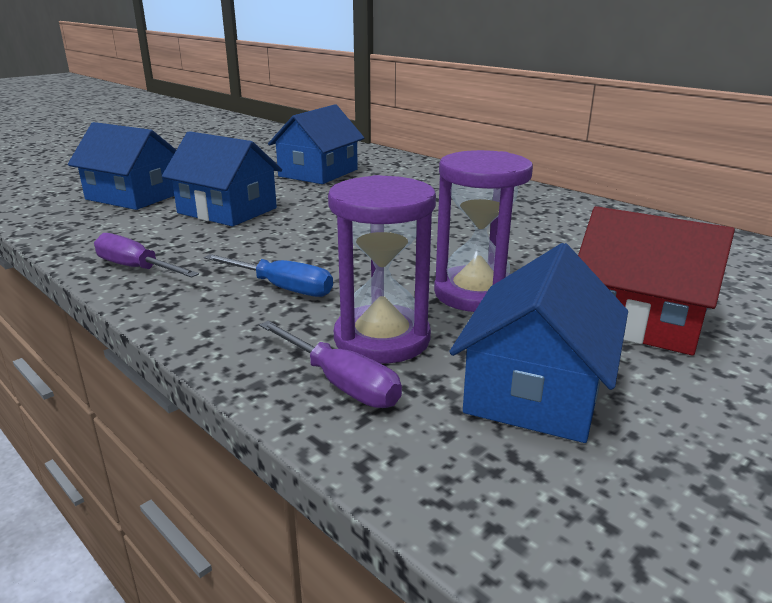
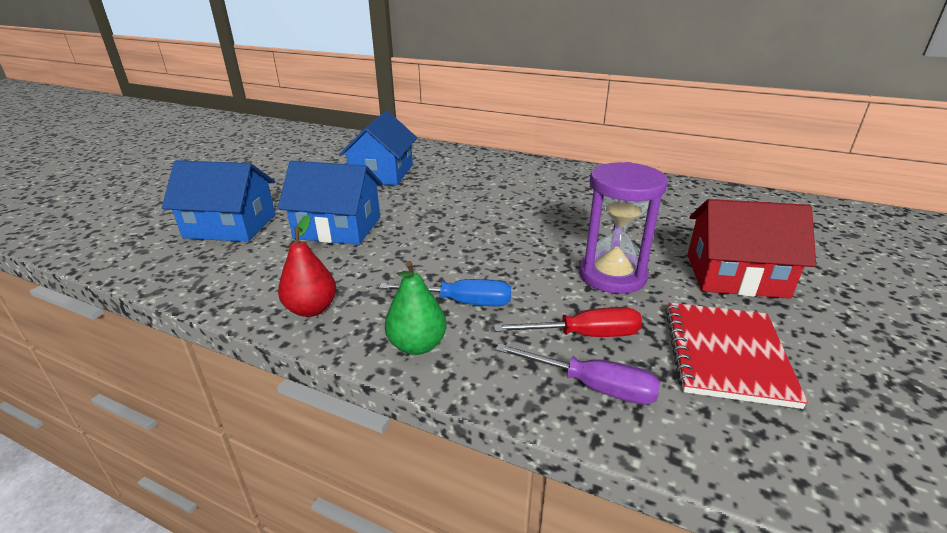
camera: 20 degrees left, 5 degrees up
(136, 268) = (311, 309): purple screwdriver -> red pear
(200, 313) = (417, 345): none -> green pear
(382, 339) = (584, 335): purple hourglass -> red screwdriver
(536, 390) = (726, 354): blue house -> red notebook

